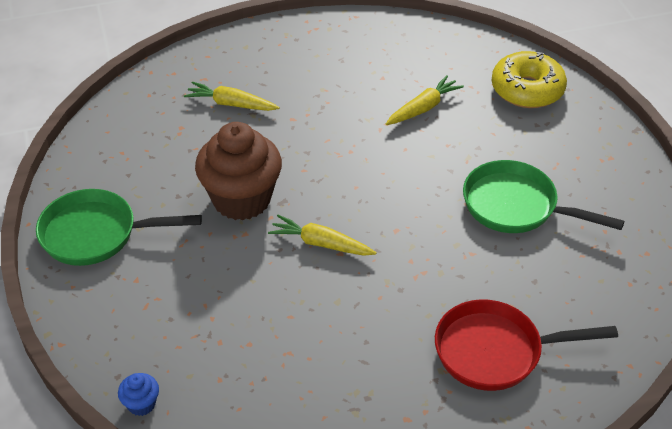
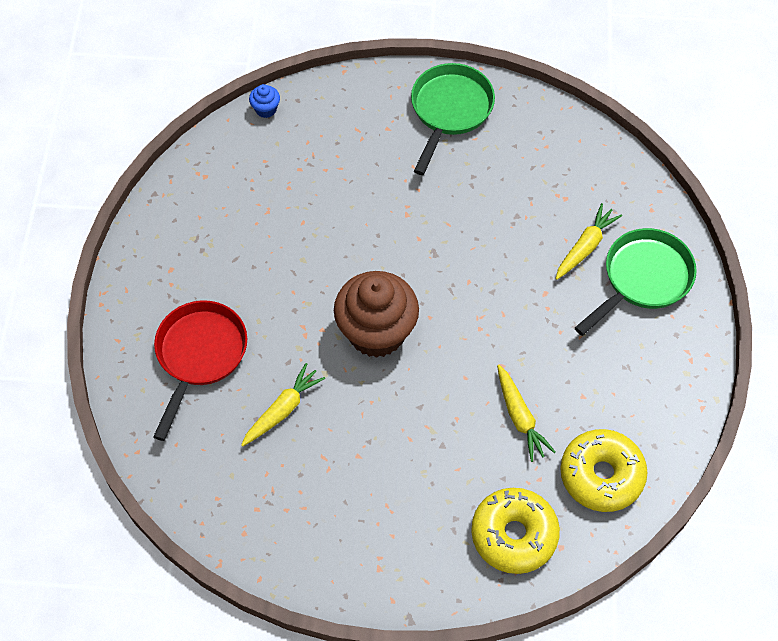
camera: 110 degrees right, 15 degrees up
(241, 199) = (449, 222): brown cupcake -> brown cupcake (376, 332)
(320, 243) = (371, 267): yellow carrot -> yellow carrot (283, 409)
(446, 55) = (601, 475): none -> yellow donut
(516, 206) = (349, 444): green pan -> green pan (643, 279)

